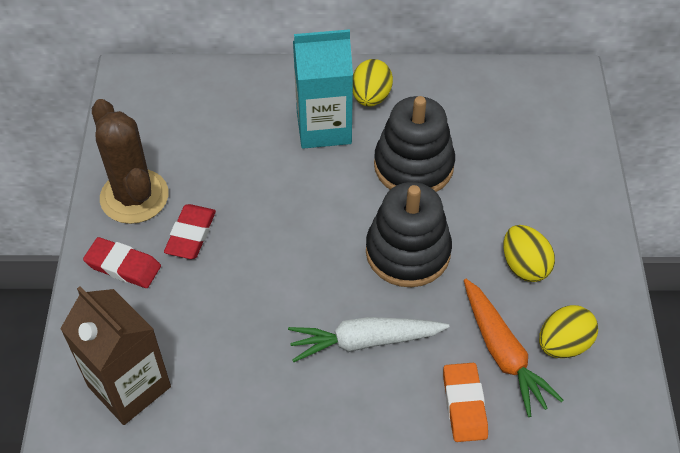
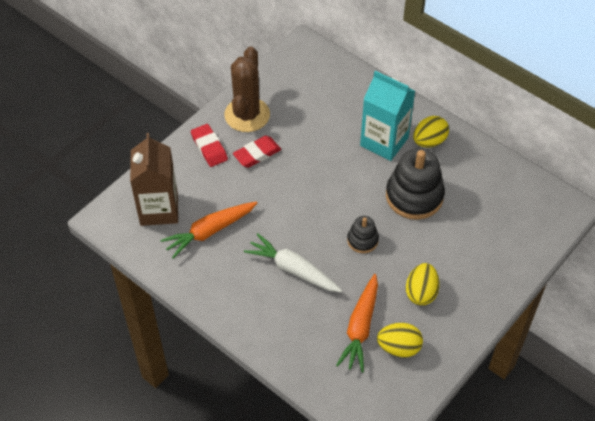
camera: 40 degrees right, 0 degrees up
(221, 368) = (209, 231): none -> orange carrot
(408, 252) = (362, 240): black stacking toy -> black stacking toy, size x0.52
(464, 404) = (313, 337): orange eraser -> none

